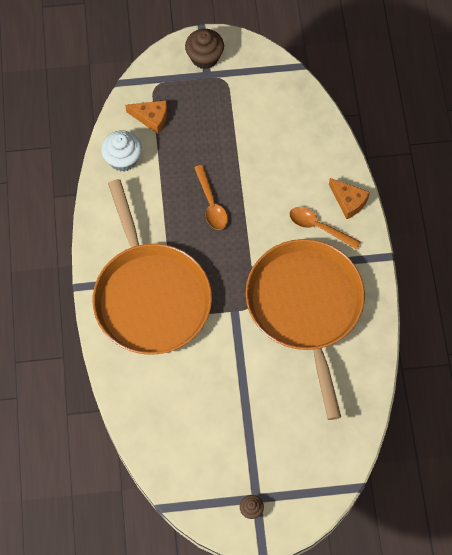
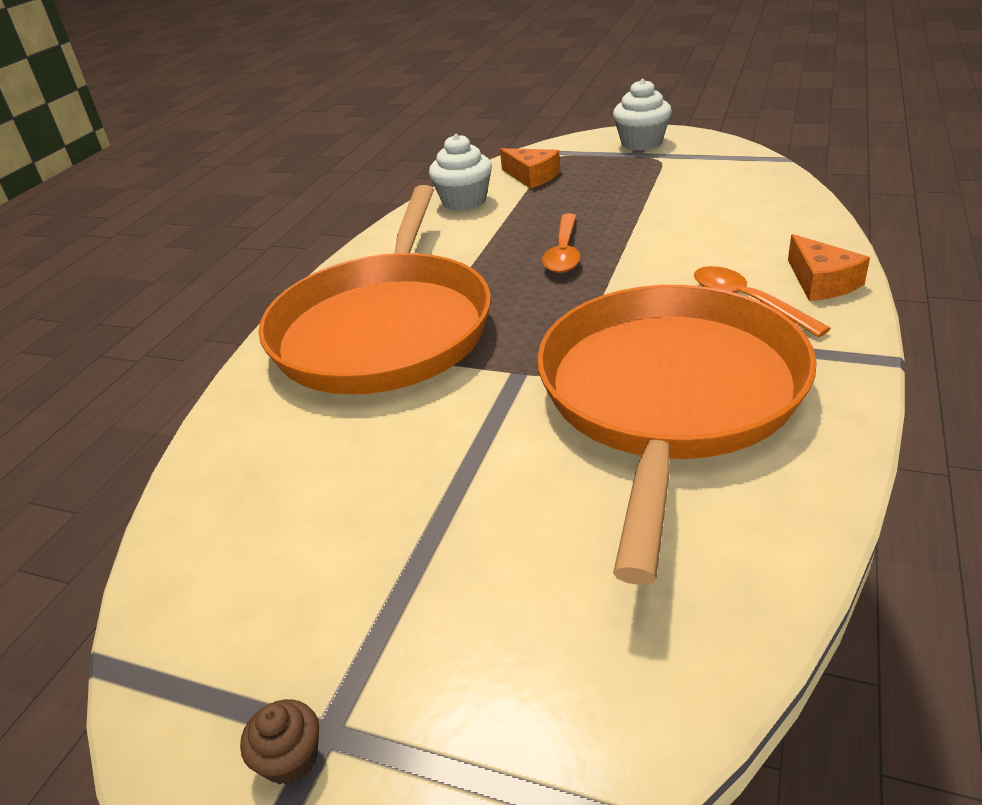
camera: 30 degrees right, 30 degrees down
(204, 57) = (641, 143): brown cupcake -> white cupcake

